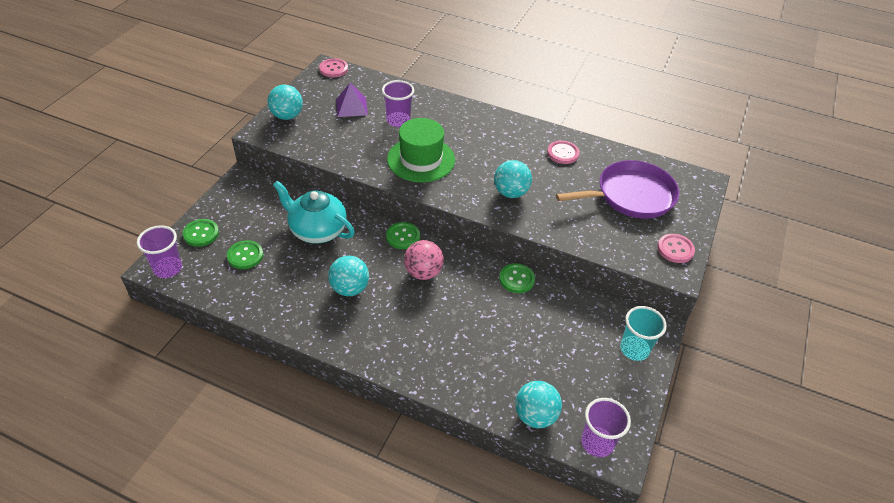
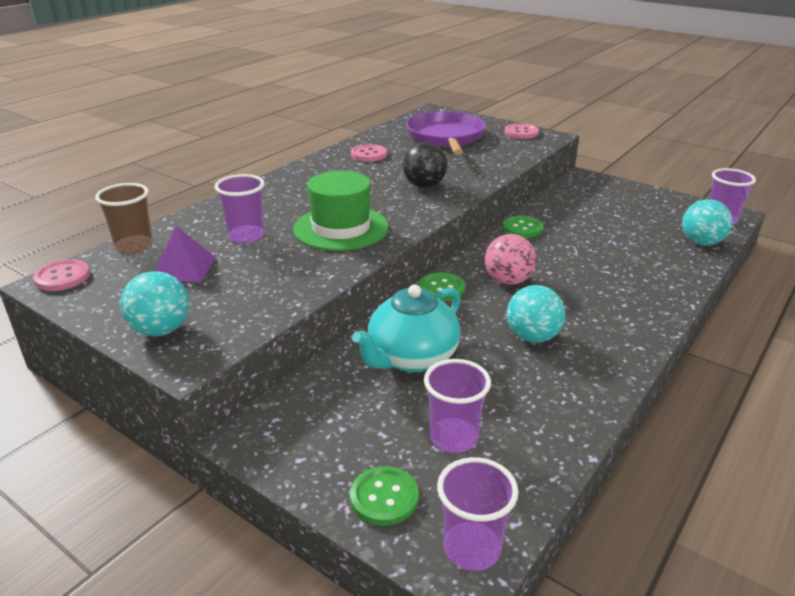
camera: 75 degrees left, 15 degrees down
(245, 256) = (453, 437): green button -> purple cup
(374, 82) = (134, 246): none -> brown cup
(510, 193) = (424, 186): turquoise ball -> black ball
(634, 349) = (611, 190): turquoise cup -> none

